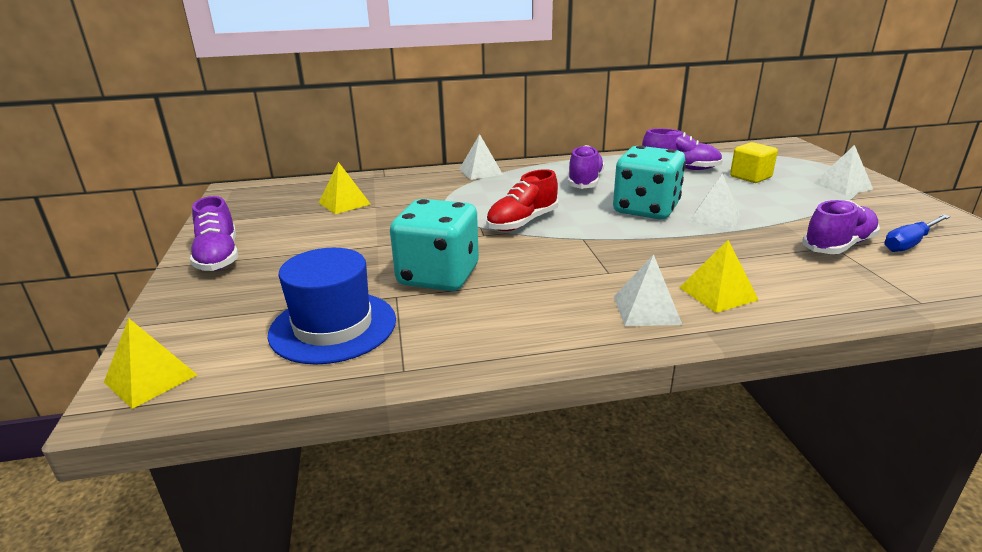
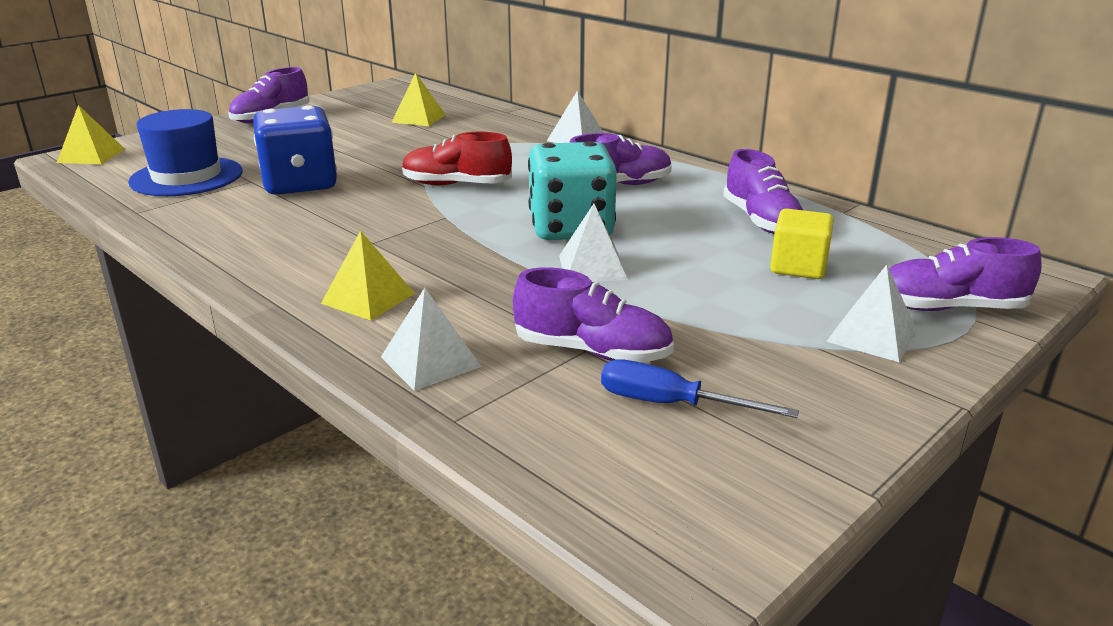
camera: 55 degrees right, 0 degrees up
(438, 276) = (300, 184): turquoise dice -> blue dice
(646, 310) = (301, 272): white pyramid -> white pyramid (430, 361)
(817, 166) = (949, 308): none -> purple shoe

